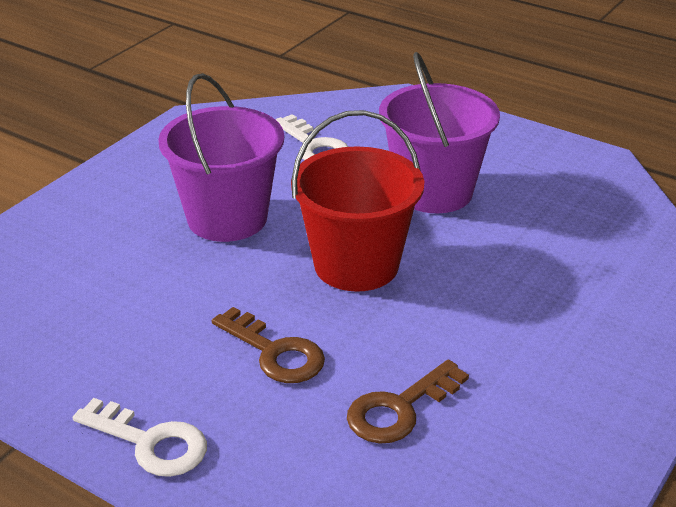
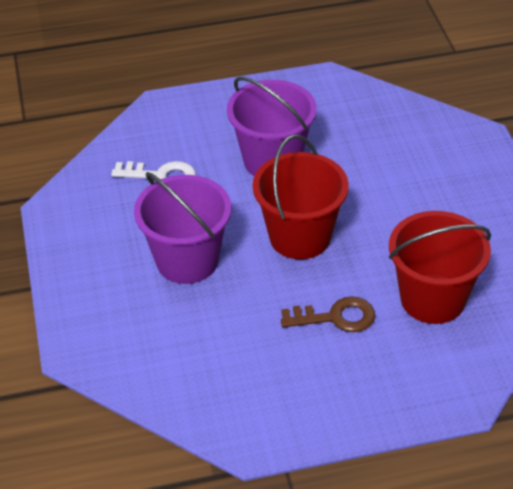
camera: 45 degrees left, 10 degrees up
(151, 443) = (352, 410): white key -> none
(399, 409) = (432, 299): brown key -> red bucket

